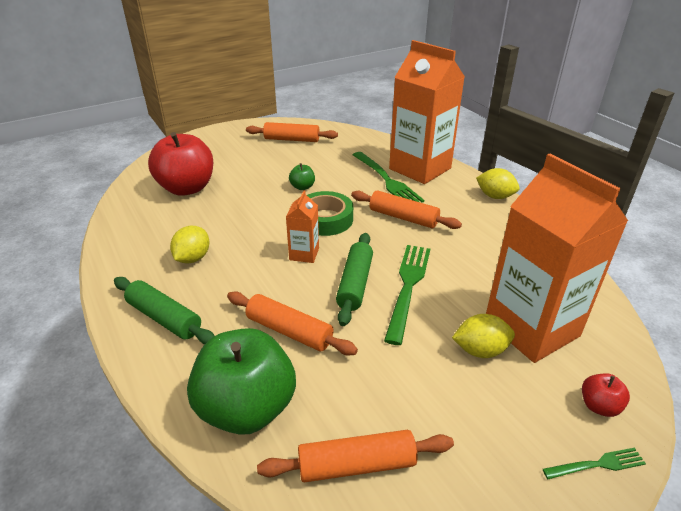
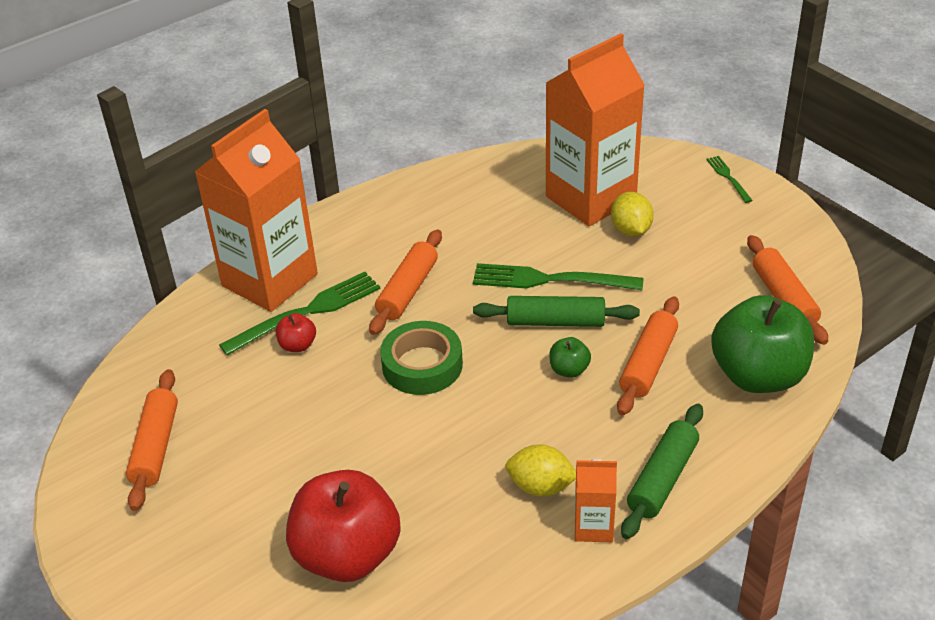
camera: 95 degrees left, 5 degrees up
(302, 187) = (333, 403): green apple -> green apple (569, 370)
(304, 254) = (507, 374): orange carton -> orange carton (593, 526)
(495, 196) = (346, 211): yellow lemon -> none
(599, 406) = (671, 170): red apple -> red apple (297, 345)

